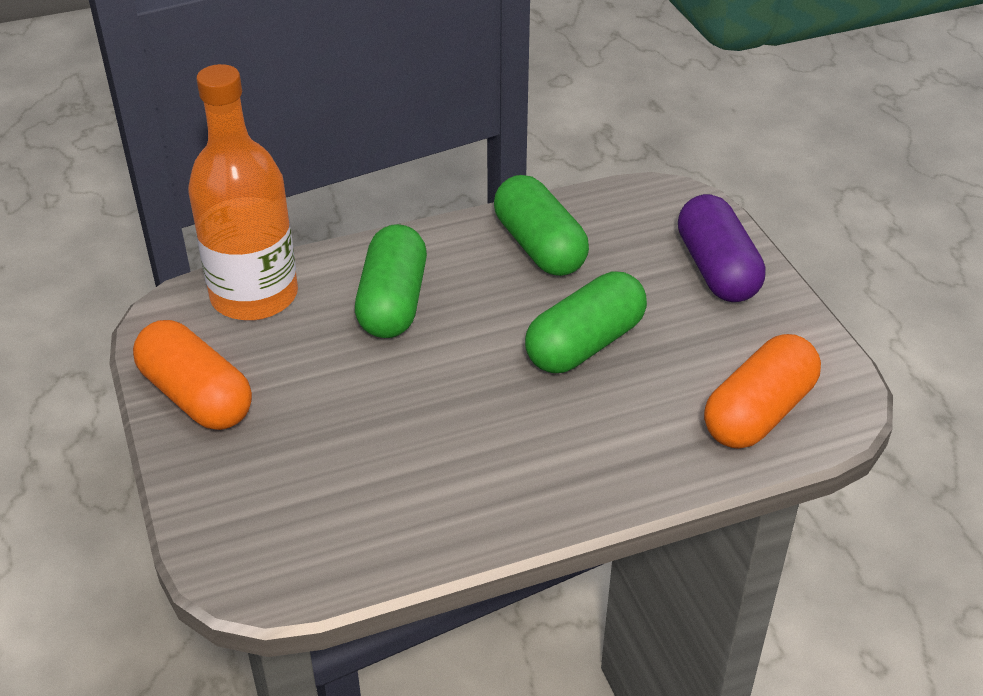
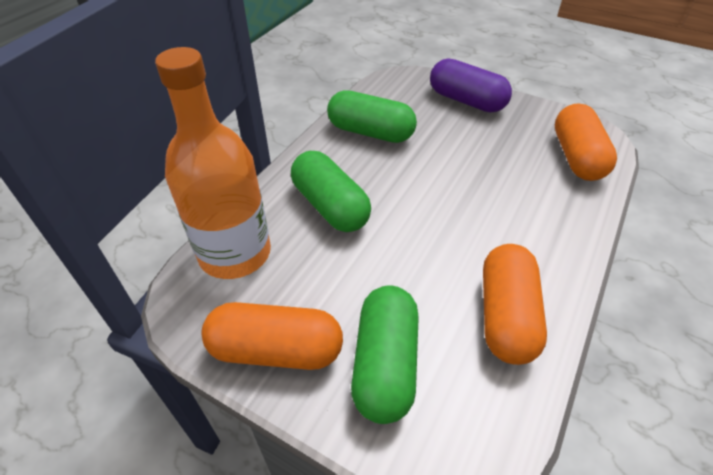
camera: 40 degrees left, 5 degrees up
(426, 503) = (506, 316): none -> orange capsule
(585, 344) = (460, 169): green capsule -> green capsule (385, 364)

